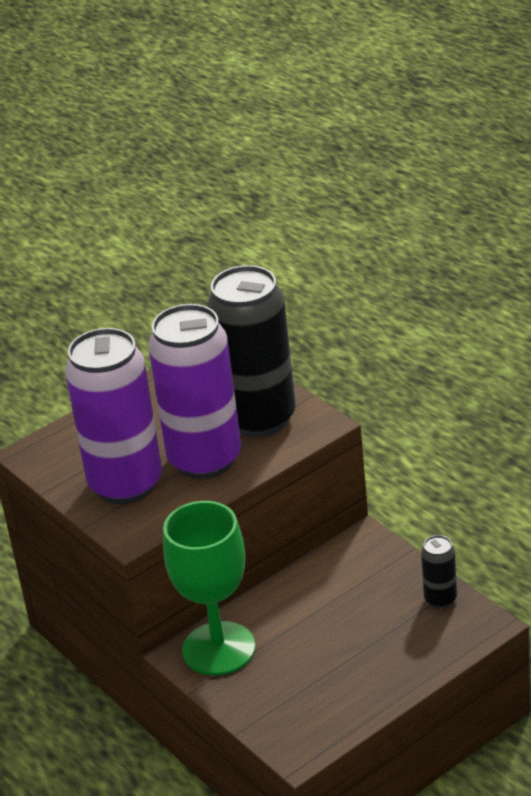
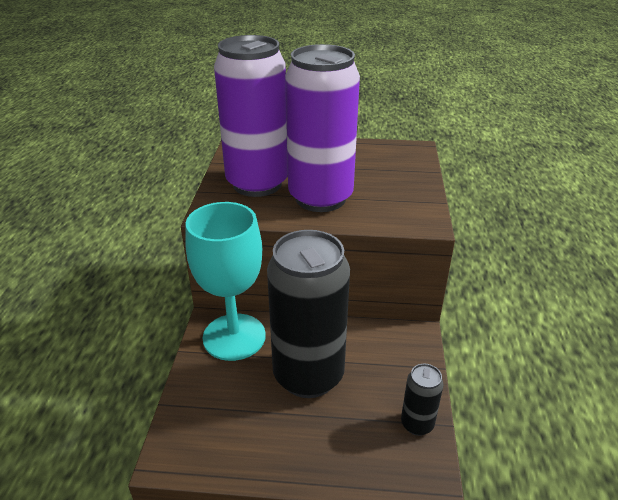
camera: 40 degrees right, 0 degrees up
(218, 649) = (234, 337): green goblet -> turquoise goblet
(259, 419) = (389, 196): black can -> black can (308, 375)

